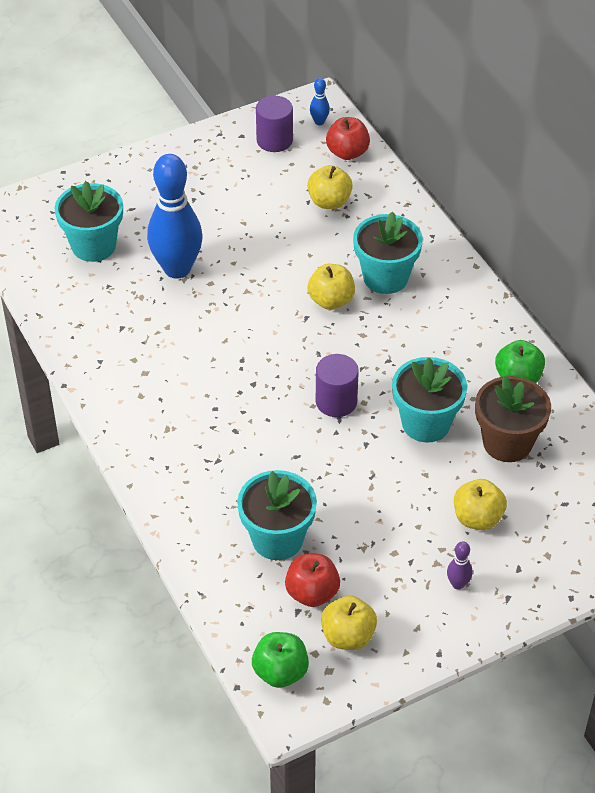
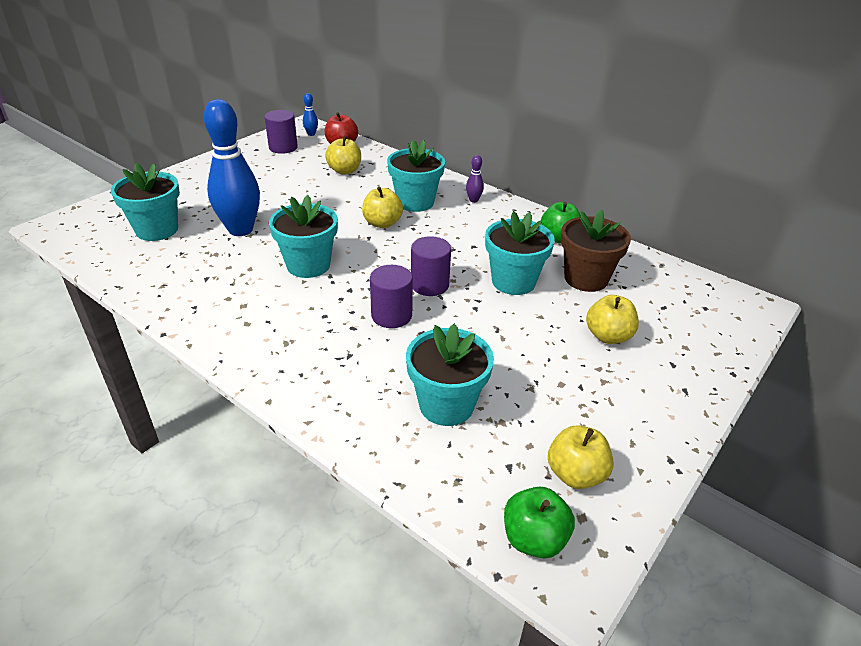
camera: 25 degrees left, 10 degrees down
(226, 339) = (308, 265): none -> turquoise flower pot
(278, 428) = (391, 315): none -> purple cylinder
(312, 593) = (512, 444): red apple -> none
(458, 584) = (636, 392): purple bowling pin -> purple bowling pin (473, 200)

